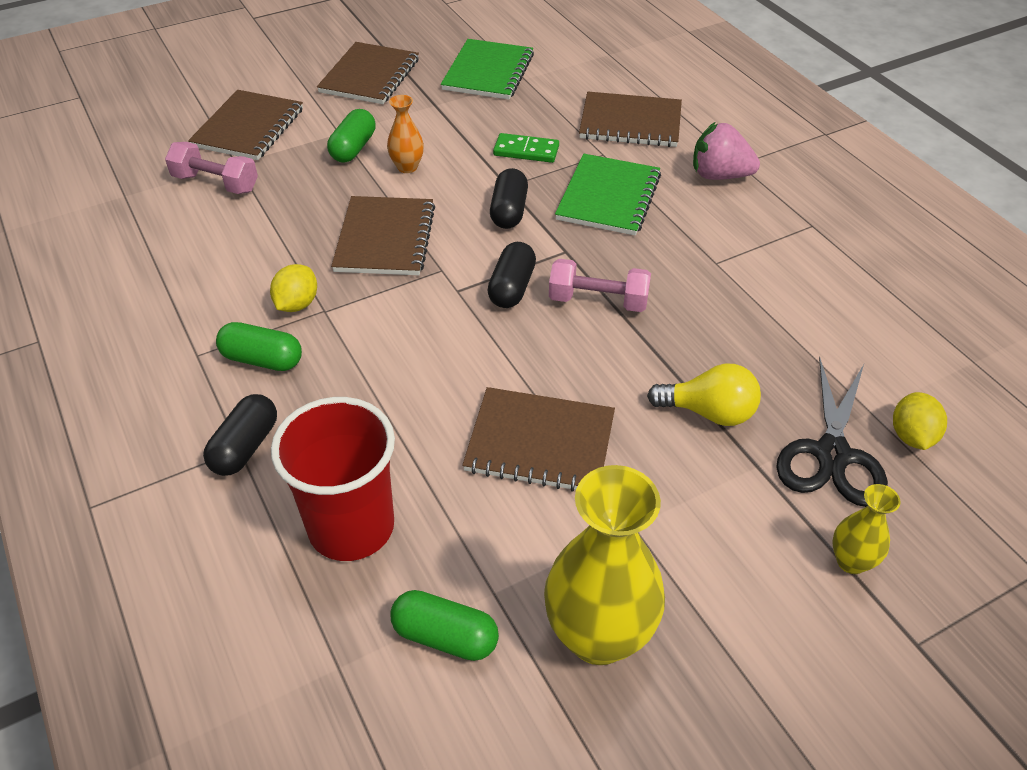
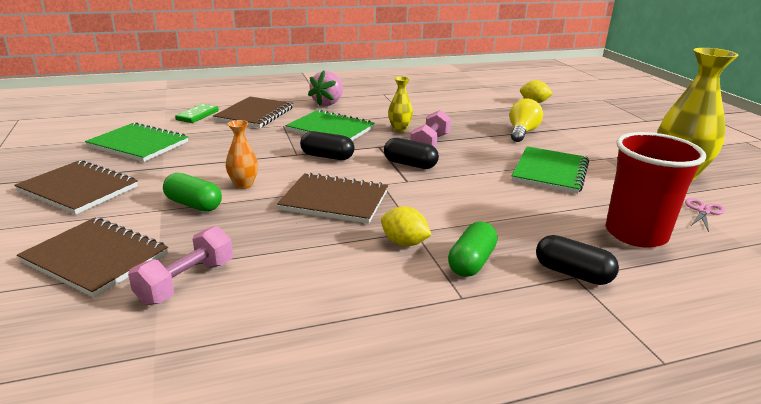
camera: 80 degrees left, 20 degrees down
(445, 636) = (703, 211): green capsule -> pink scissors
(526, 151) = (259, 144): green domino -> green domino (197, 115)
(540, 443) = (550, 172): brown notebook -> green notebook
(832, 454) = (547, 116): black scissors -> none
(851, 561) = (609, 123): yellow vase -> yellow vase (399, 129)

